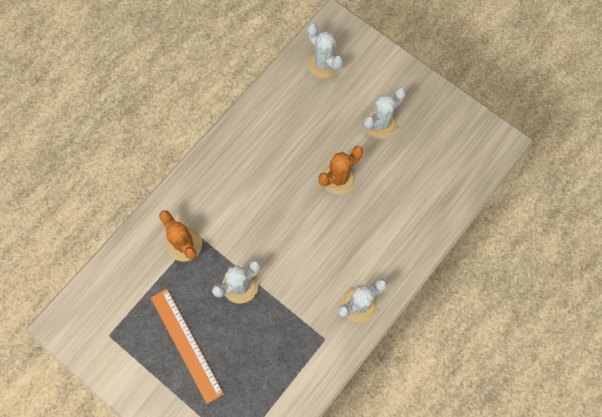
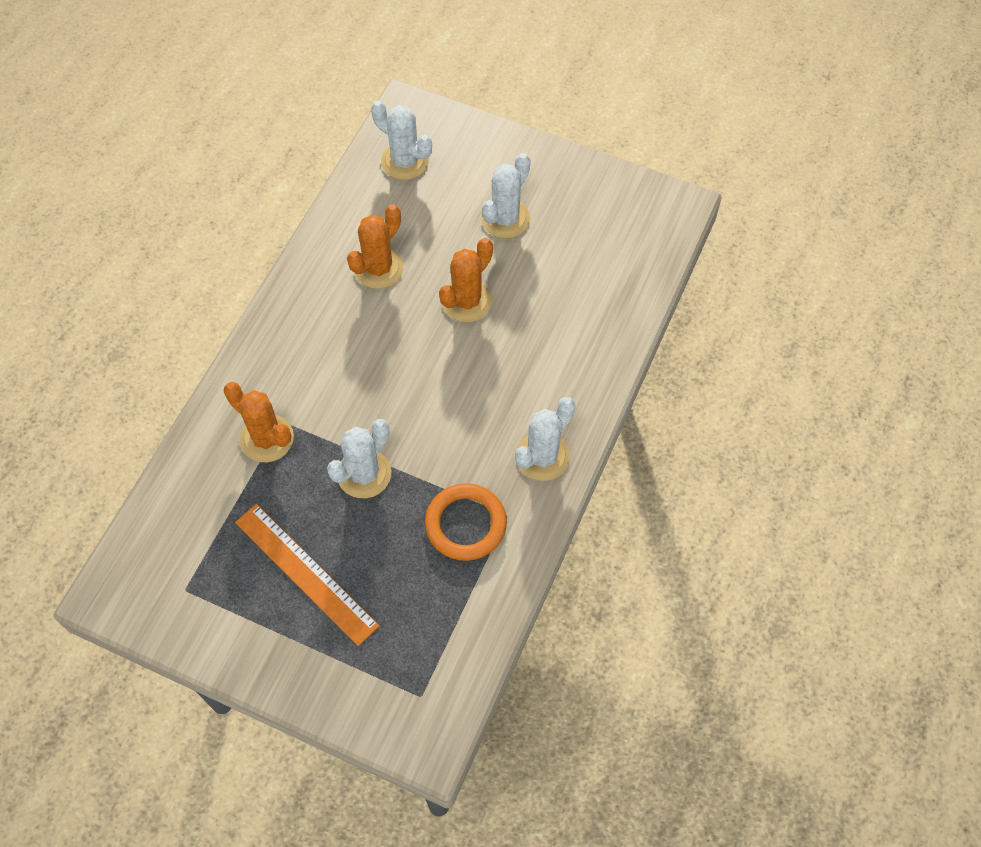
camera: 15 degrees left, 10 degrees down
(286, 139) = (378, 268): none -> orange cactus
(296, 338) = (465, 524): none -> orange ring

